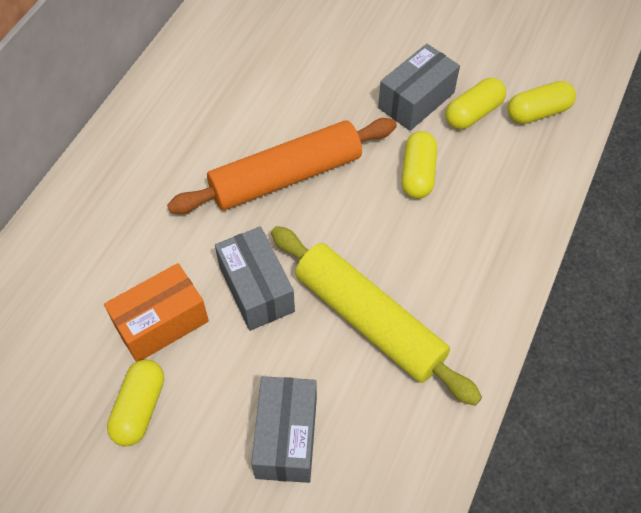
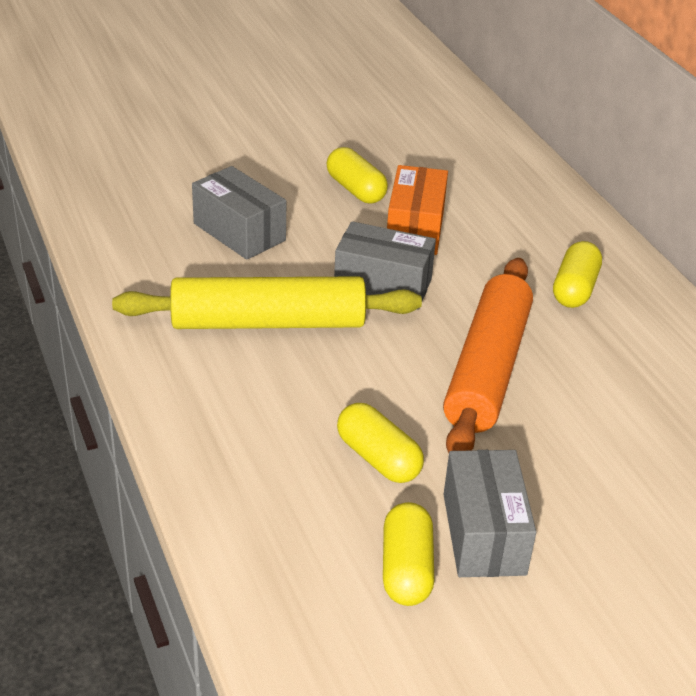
camera: 130 degrees right, 20 degrees down
(538, 112) = (336, 633): yellow capsule -> yellow capsule (574, 289)

